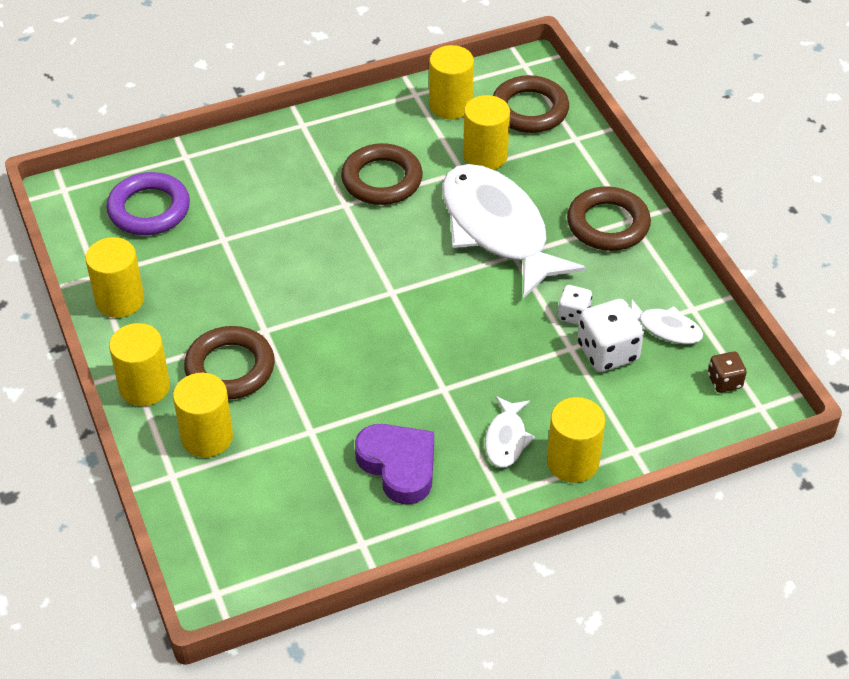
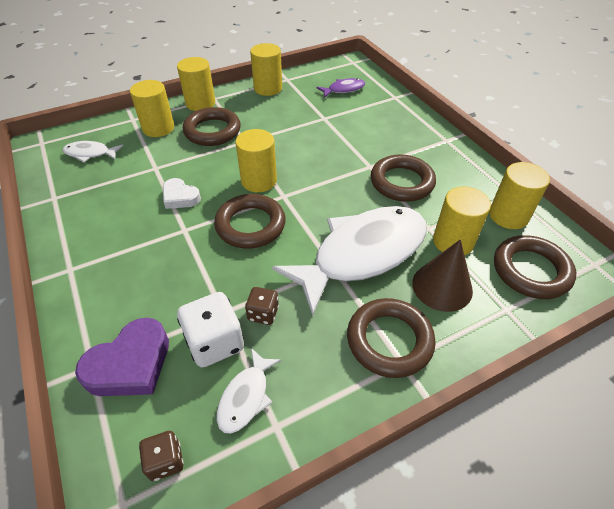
camera: 85 degrees right, 0 degrees up
(149, 209) = (344, 89): purple ring -> purple fish
(380, 396) = (180, 197): none -> white heart
(399, 465) = (114, 210): purple heart -> purple heart (130, 364)
(442, 324) = (250, 225): none -> brown ring
(506, 439) = (125, 270): white fish -> white fish (90, 154)
(546, 176) = (442, 286): none -> brown cone
(572, 462) = (90, 317): yellow cylinder -> yellow cylinder (259, 181)
(573, 314) = (263, 313): white dice -> brown dice

